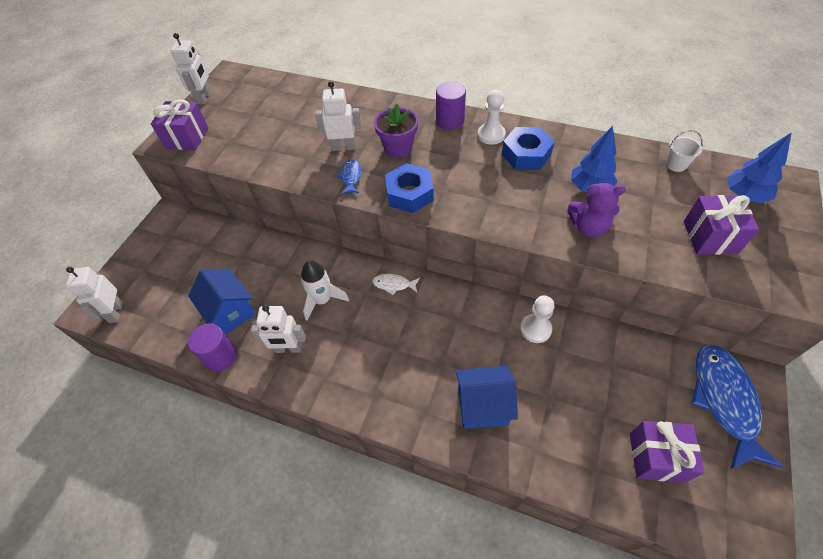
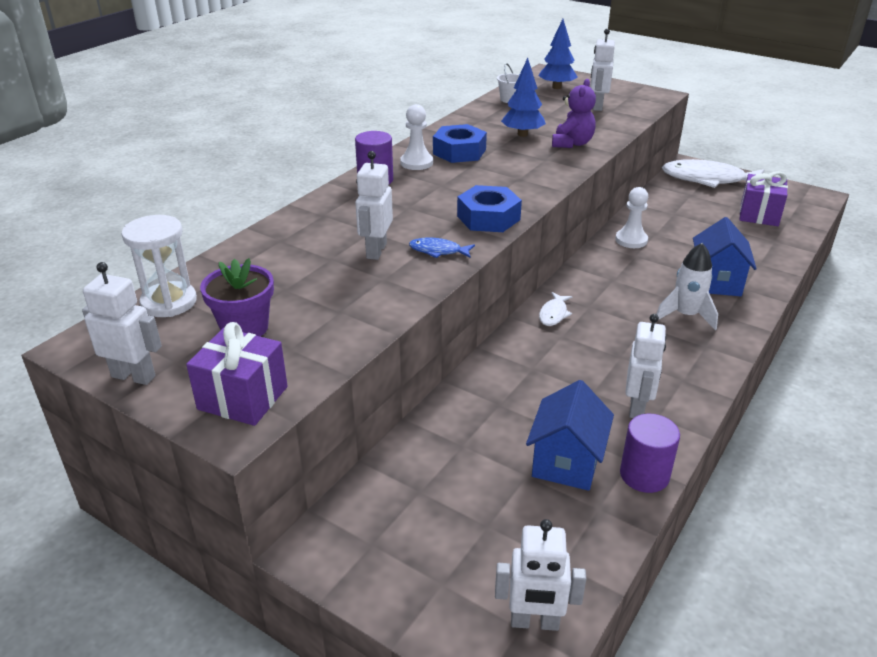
camera: 80 degrees left, 20 degrees down
(230, 312) = (566, 462): blue house -> blue house turned 45 degrees counterclockwise
(270, 85) = (169, 302): none -> white hourglass
(323, 300) = (564, 371): white rocket -> white rocket (685, 315)
(398, 148) = (403, 215): purple flower pot -> purple flower pot (245, 328)
(710, 237) = (597, 106): purple gift -> white robot
(724, 400) = (708, 179): blue fish -> white fish

